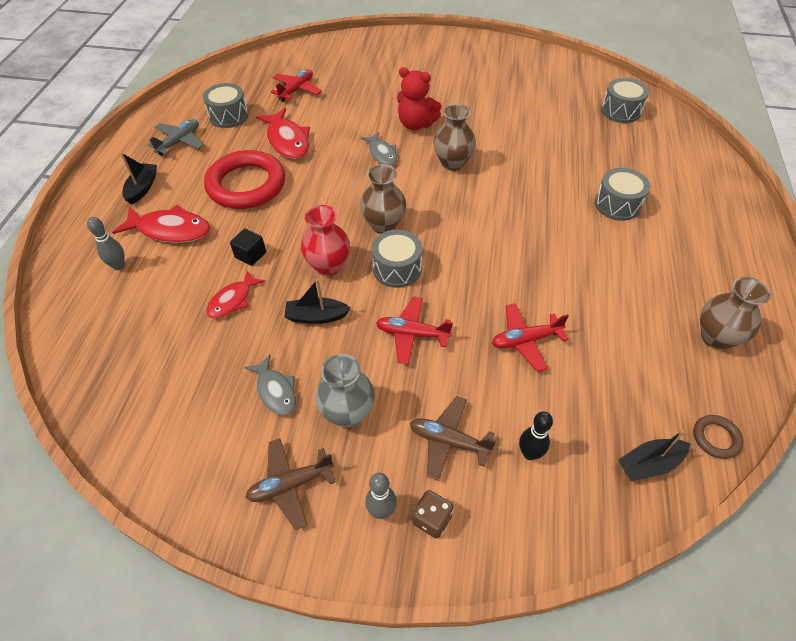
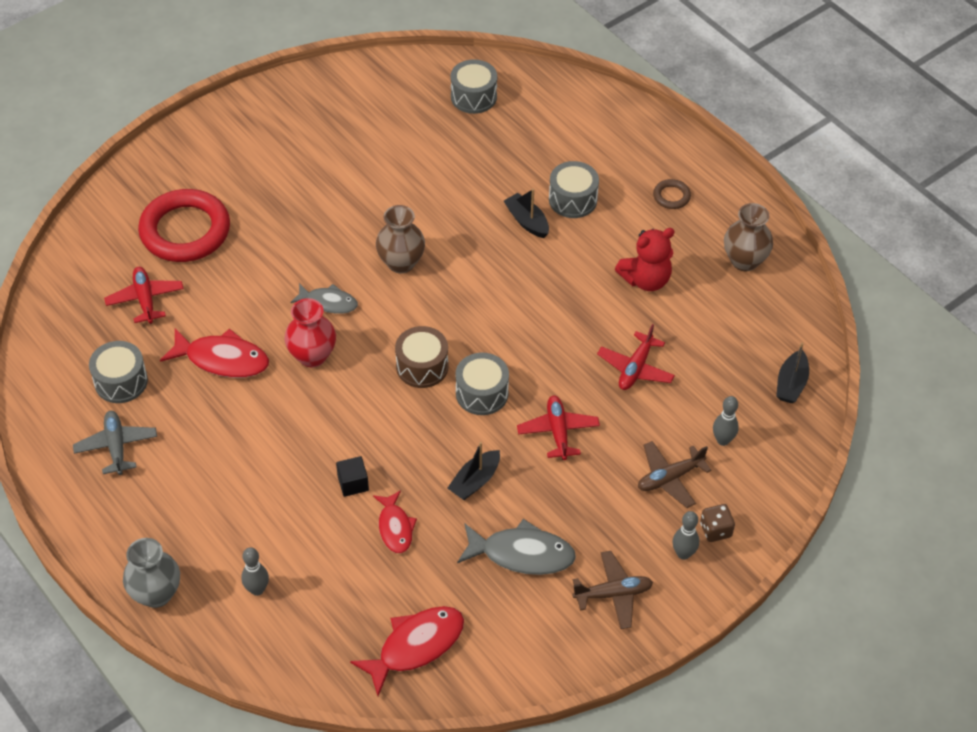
camera: 50 degrees left, 0 degrees up
(142, 188) = (159, 516): black boat -> black boat (527, 221)
(170, 230) = (251, 525): red fish -> red fish (416, 646)
(246, 185) = (252, 431): red ring -> red ring (185, 231)
(275, 391) = (522, 554): grey fish -> grey fish, size x1.58
(291, 485) = (613, 594): brown plane -> brown plane turned 120 degrees counterclockwise
(328, 266) = (427, 437): red vase -> red vase (312, 356)
(347, 413) = (587, 521): grey vase -> grey vase (156, 594)
(383, 225) = (422, 366): brown vase -> brown drum
(412, 334) = (558, 432): red plane -> red plane turned 120 degrees clockwise
(416, 124) = (317, 248): red teddy bear -> red teddy bear (646, 280)
(529, 453) = (723, 440): black bowling pin -> grey bowling pin
(716, 438) = (809, 333): brown ring -> brown ring (671, 196)

